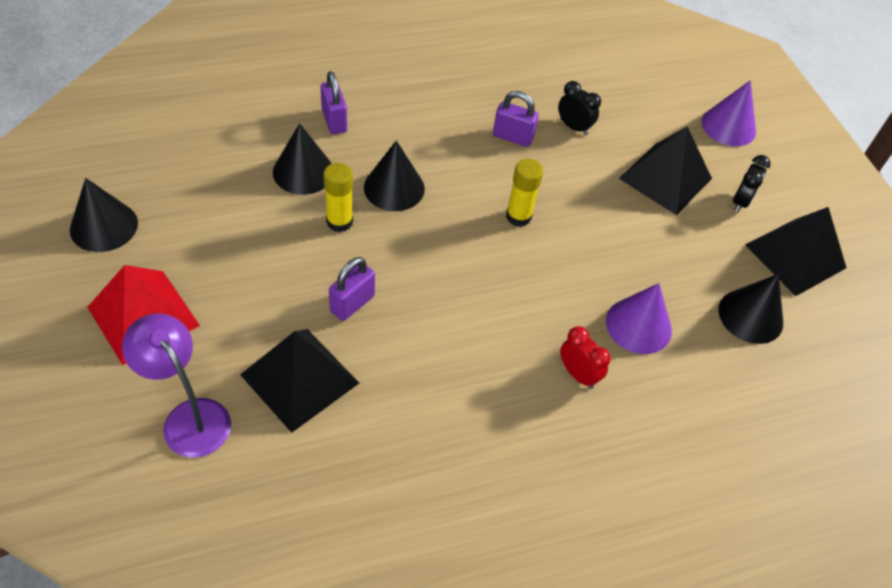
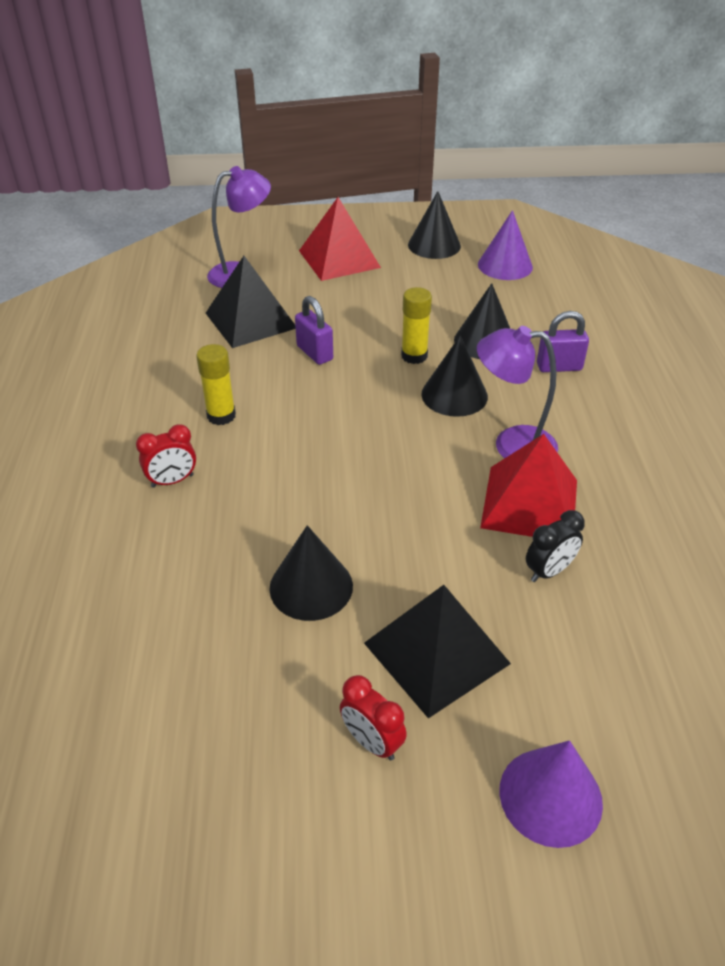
camera: 110 degrees right, 10 degrees down
(450, 148) = (512, 445): none -> purple lamp
(512, 137) = (530, 503): purple padlock -> red pyramid
(518, 216) = (394, 481): yellow glue stick -> yellow glue stick (221, 416)
(638, 325) = (207, 547): purple cone -> purple cone (505, 265)
(740, 202) = (372, 742): black clock -> red clock
(750, 316) = (171, 669): black cone -> black cone (311, 586)
(795, 256) = (246, 778): black pyramid -> none

